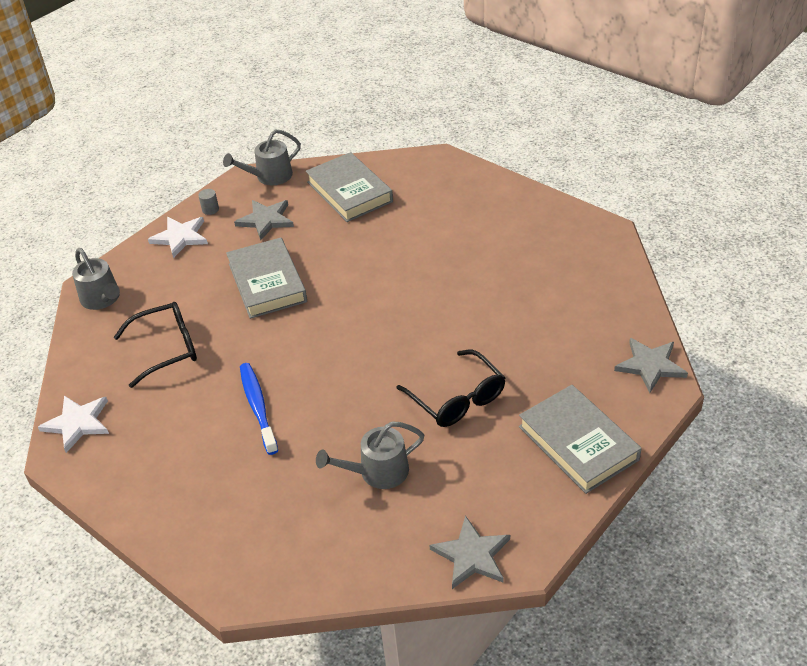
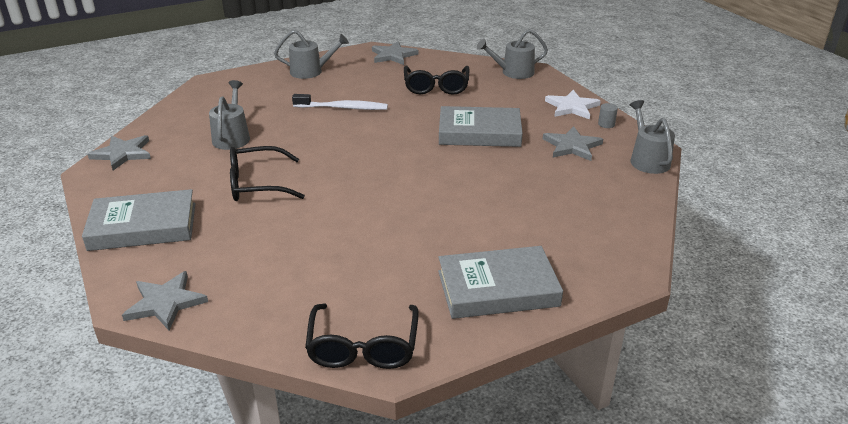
camera: 110 degrees right, 10 degrees down
(77, 423) = (393, 55): white star -> grey star
(161, 488) = (310, 71): none -> grey watering can
(258, 407) = (343, 108): blue toothbrush -> white toothbrush
(349, 192) = (593, 197): grey book -> grey book (497, 288)
(605, 247) = (363, 347): none -> black glasses

